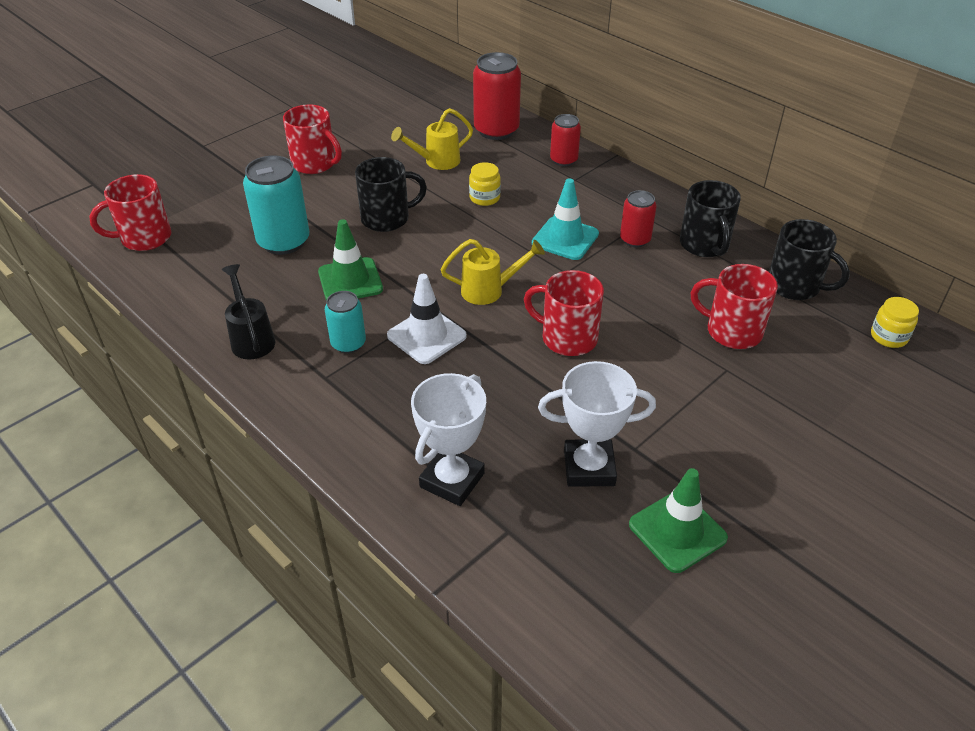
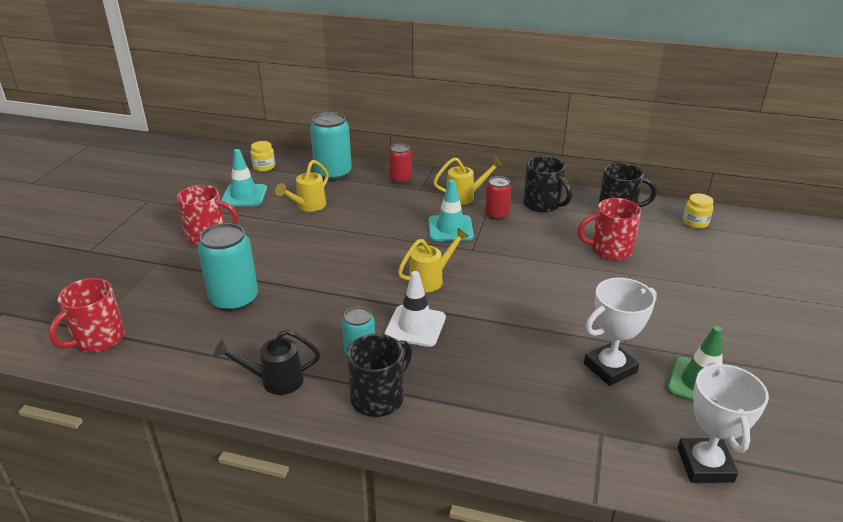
camera: 30 degrees left, 10 degrees down
(251, 338) = (274, 381): black watering can -> black watering can turned 45 degrees counterclockwise
(350, 281) = (318, 309): green traffic cone -> none
(384, 129) = (244, 196): none -> turquoise traffic cone
(387, 218) = (306, 256): black mug -> black mug (379, 397)
(452, 480) = (530, 417): white trophy -> white trophy (705, 465)
(484, 198) = (367, 220): yellow jar -> yellow jar (264, 167)
(496, 130) = (333, 173): red can -> turquoise can
(567, 338) = (514, 291): red mug -> none
(619, 205) = (465, 197): none -> yellow watering can

